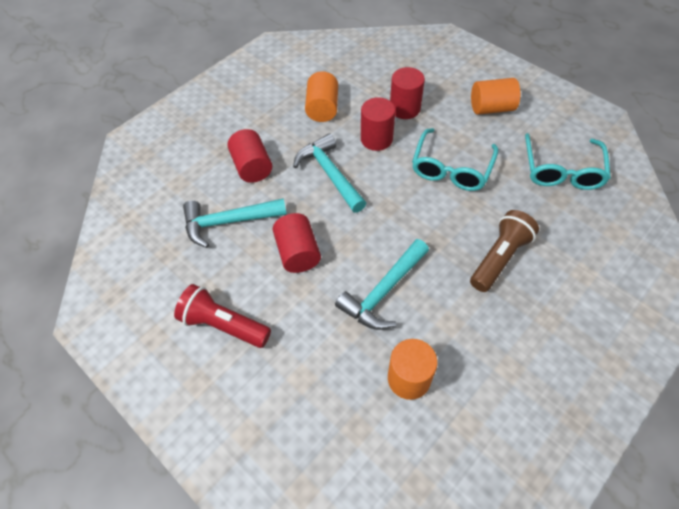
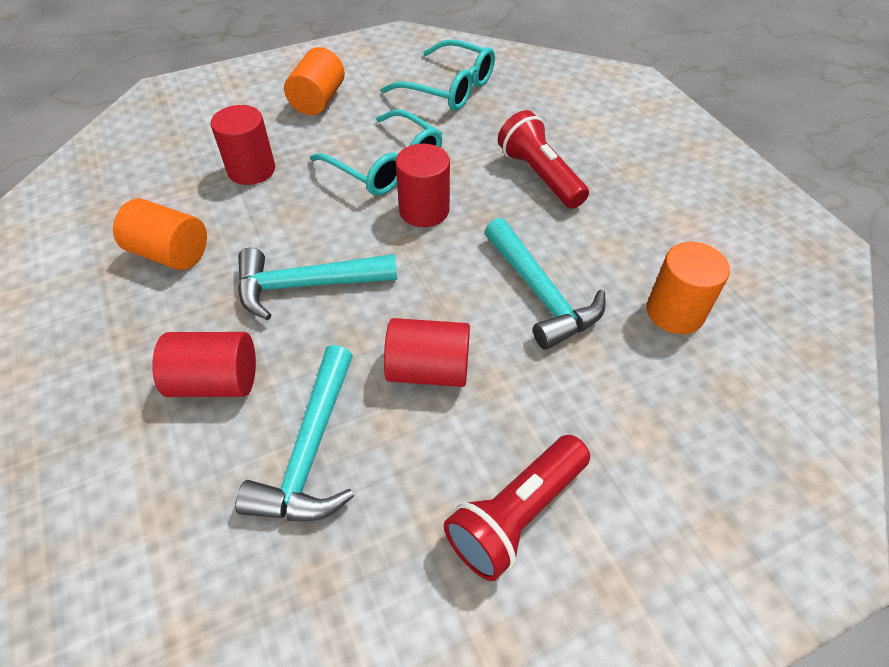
camera: 70 degrees left, 5 degrees down
(376, 139) = (282, 215): red cylinder -> red cylinder (424, 210)
(499, 258) = (540, 176): brown flashlight -> red flashlight

